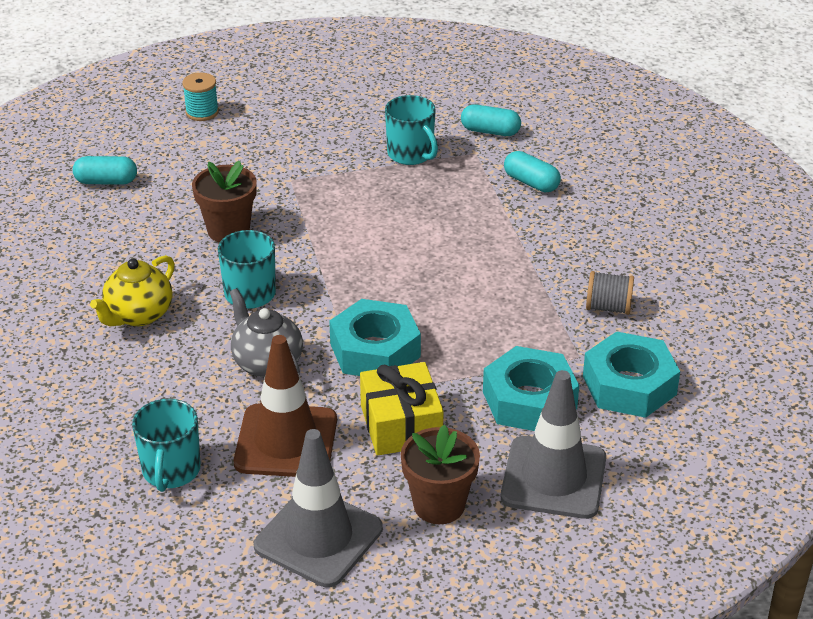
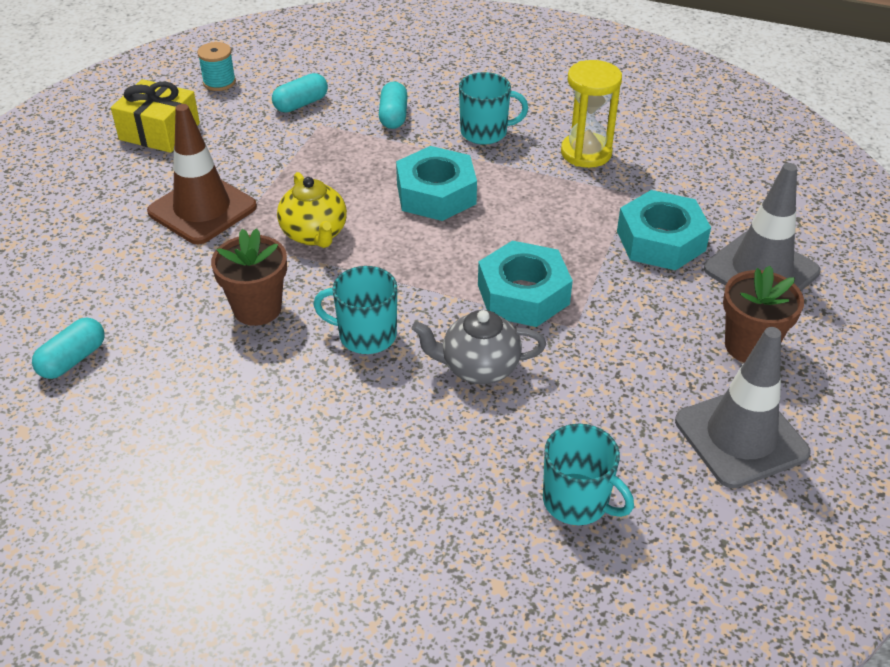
camera: 55 degrees left, 5 degrees up
(138, 315) = (320, 427): yellow teapot -> yellow teapot (314, 234)
(202, 112) = (48, 246): turquoise spool -> turquoise spool (219, 82)
(286, 441) = (598, 403): brown traffic cone -> brown traffic cone (202, 209)
(401, 425) = (633, 323): yellow gift -> yellow gift (159, 131)
(411, 154) = (279, 156): turquoise mug -> turquoise mug (485, 132)
(531, 183) = (393, 116): turquoise capsule -> turquoise capsule turned 75 degrees counterclockwise
(608, 307) = (586, 153): grey spool -> yellow hourglass
(629, 385) = (684, 186): turquoise nut -> turquoise nut (436, 194)

